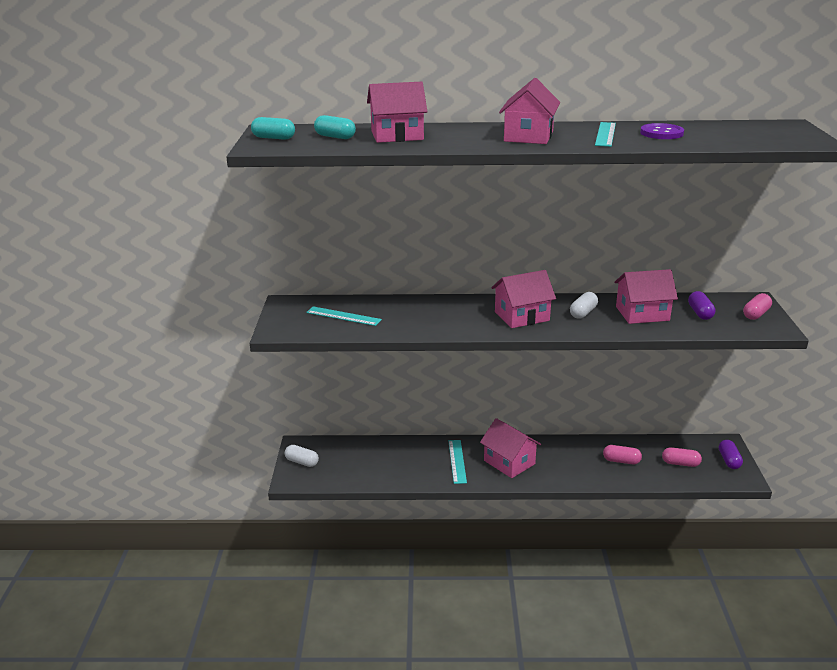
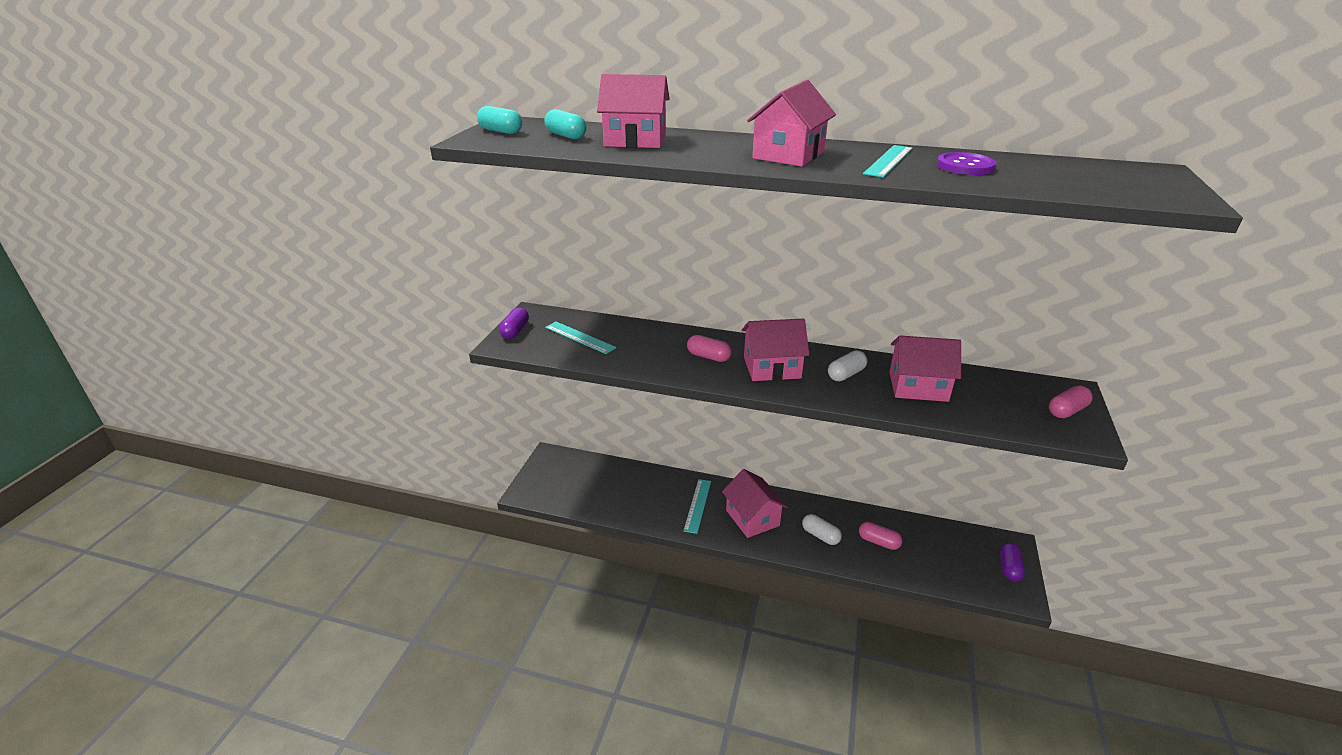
camera: 15 degrees right, 5 degrees up
(302, 462) = (544, 475): white capsule -> white capsule (820, 535)
(680, 463) = (948, 559): pink capsule -> pink capsule (708, 357)
(700, 313) = (992, 397): purple capsule -> purple capsule (515, 331)

